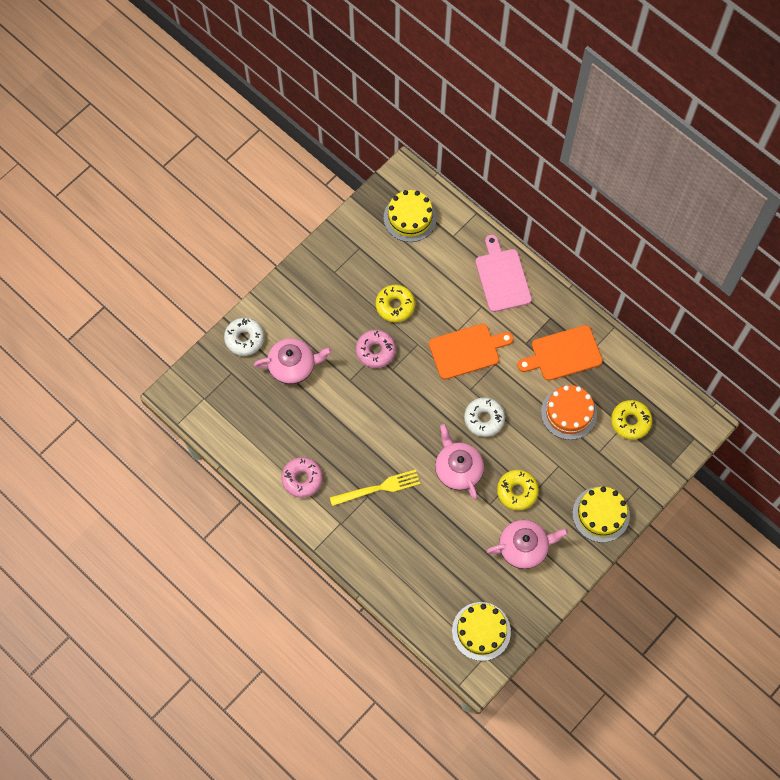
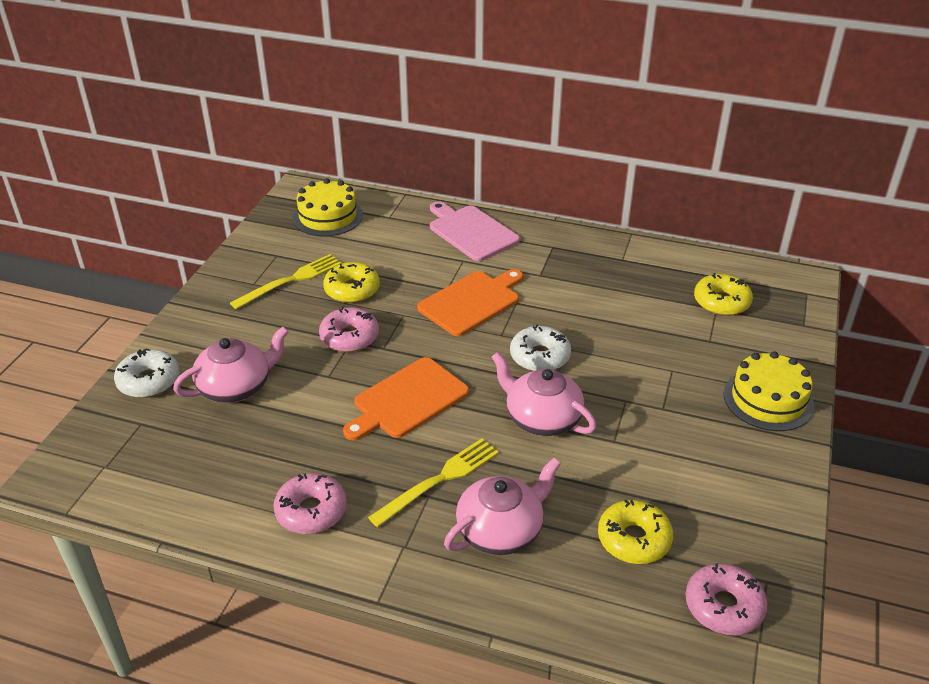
camera: 25 degrees left, 30 degrees down
(359, 279) = (291, 280): none -> yellow fork
(481, 631) = (723, 606): yellow cake -> pink donut
(517, 491) = (640, 414): yellow donut -> yellow donut (634, 539)
(524, 547) = (700, 472): pink teapot -> pink teapot (501, 530)
(563, 354) = (592, 270): orange cutting board -> orange cutting board (407, 400)
(569, 413) = (642, 317): orange cake -> none

